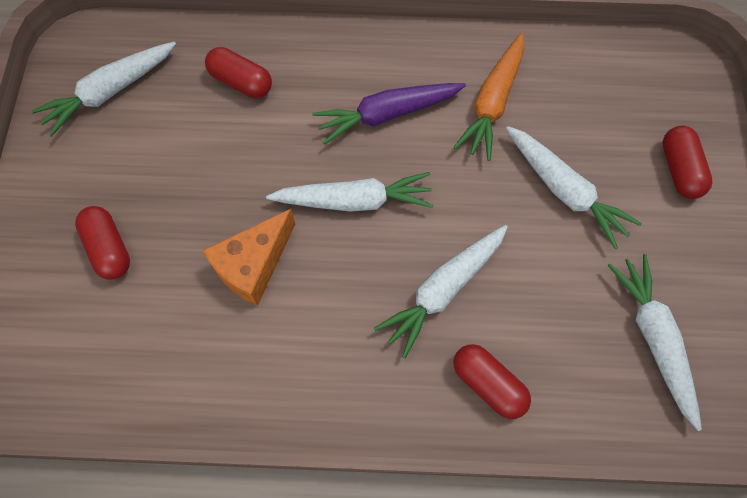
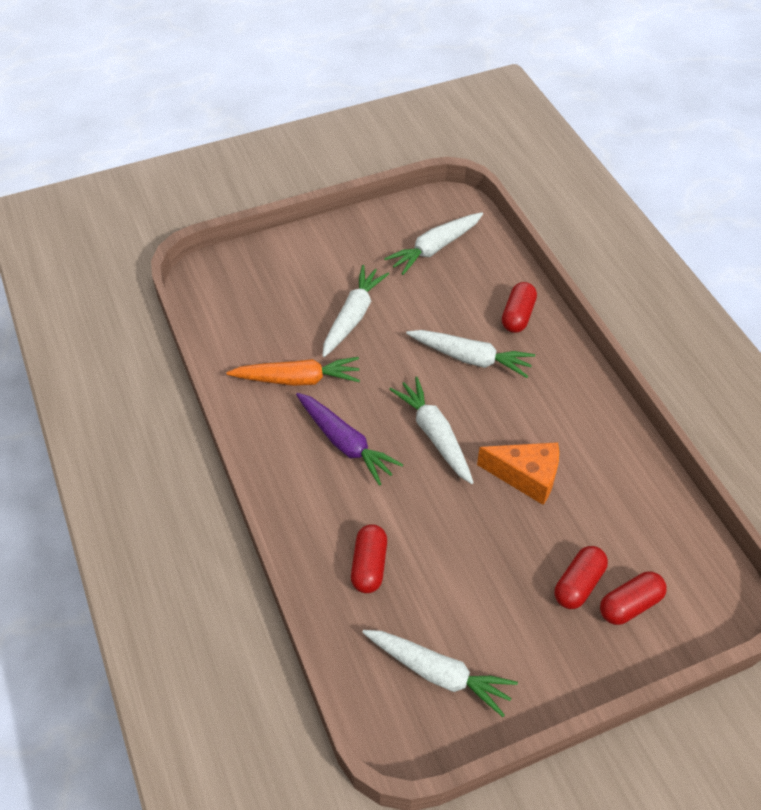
camera: 115 degrees left, 15 degrees down
(679, 170) = (301, 262): red capsule -> red capsule (630, 605)

